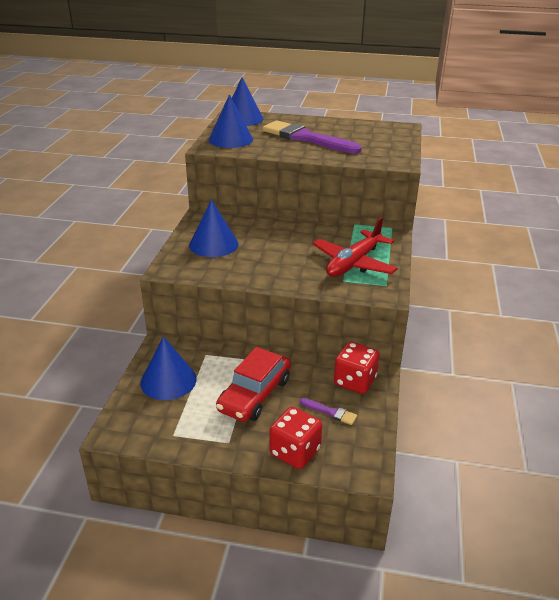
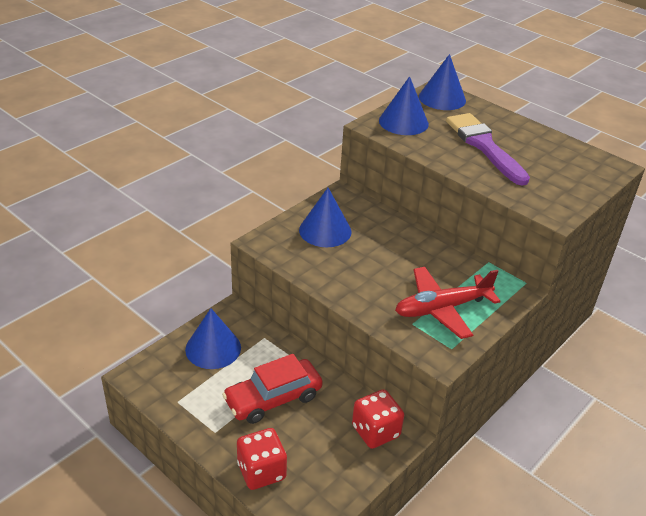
camera: 30 degrees right, 5 degrees up
(330, 412) = (325, 450): purple brush -> none

